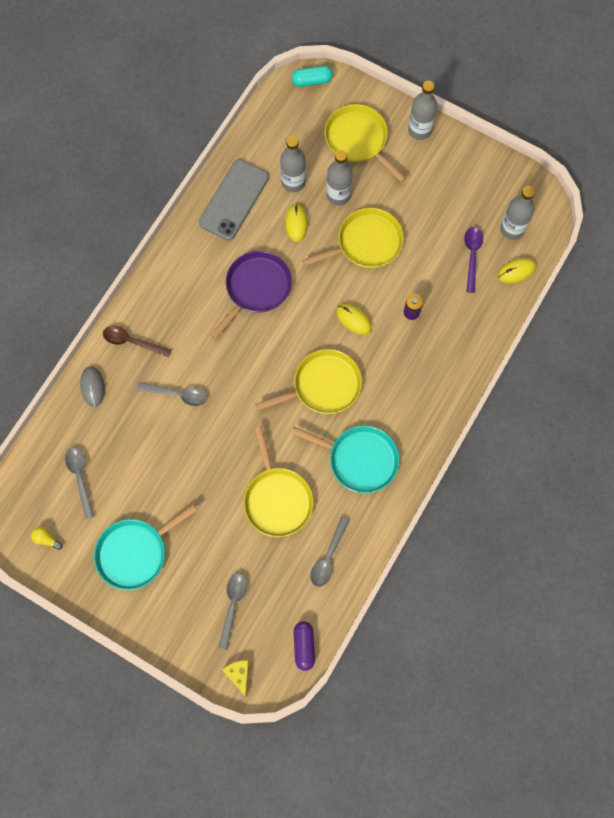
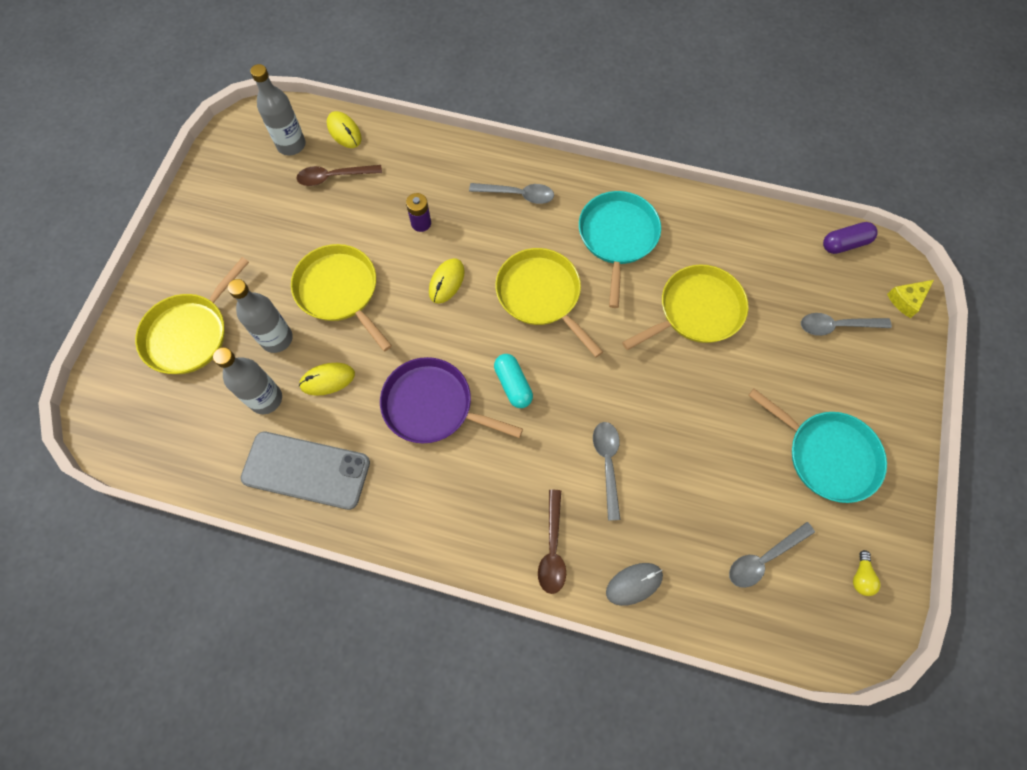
camera: 105 degrees left, 5 degrees down
(312, 81) = (100, 414): turquoise capsule -> turquoise capsule (513, 385)
(328, 557) = (740, 243): grey spoon -> grey spoon (518, 195)
(419, 130) = (167, 265): grey bottle -> none
(472, 255) = (333, 177): purple spoon -> brown spoon

